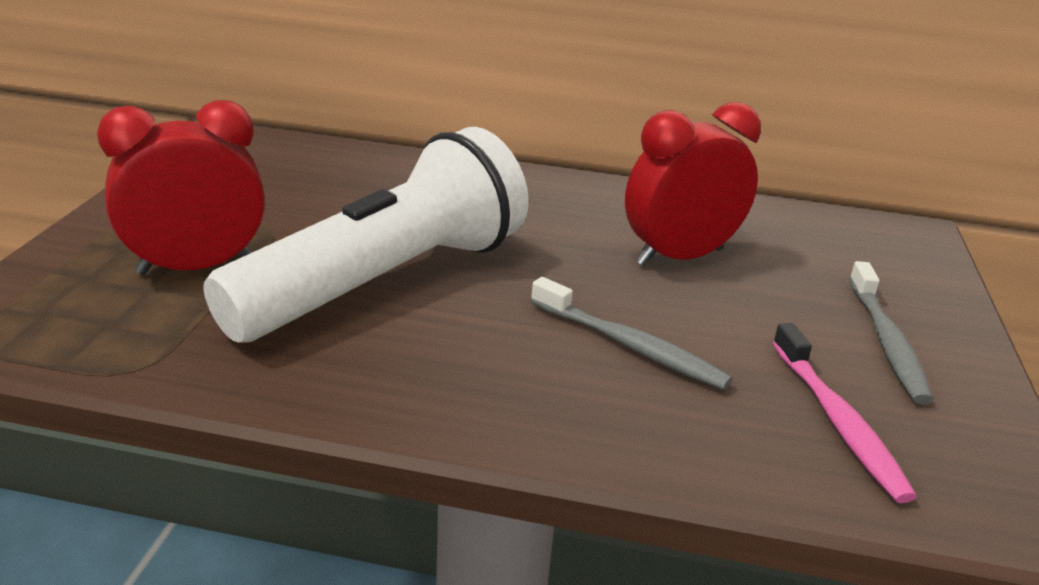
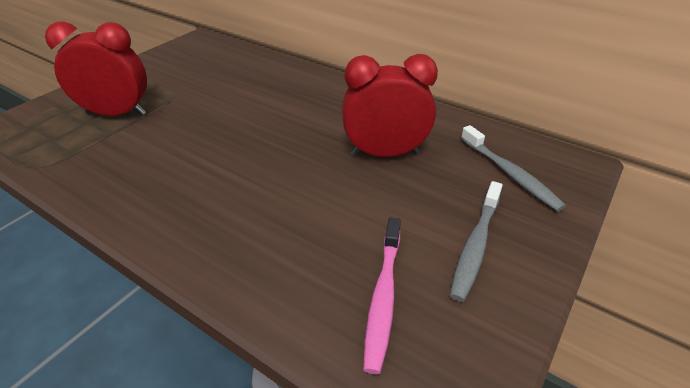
camera: 25 degrees right, 10 degrees up
(384, 281) = (198, 139): white flashlight -> none
(630, 345) = (297, 209): grey toothbrush -> grey toothbrush (510, 174)

